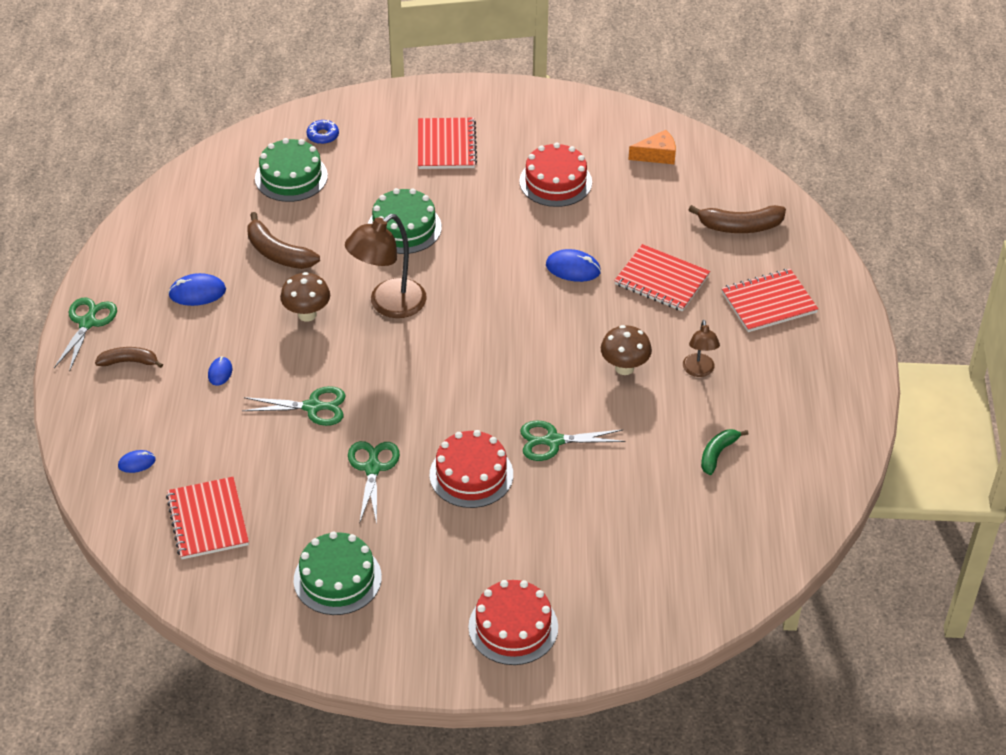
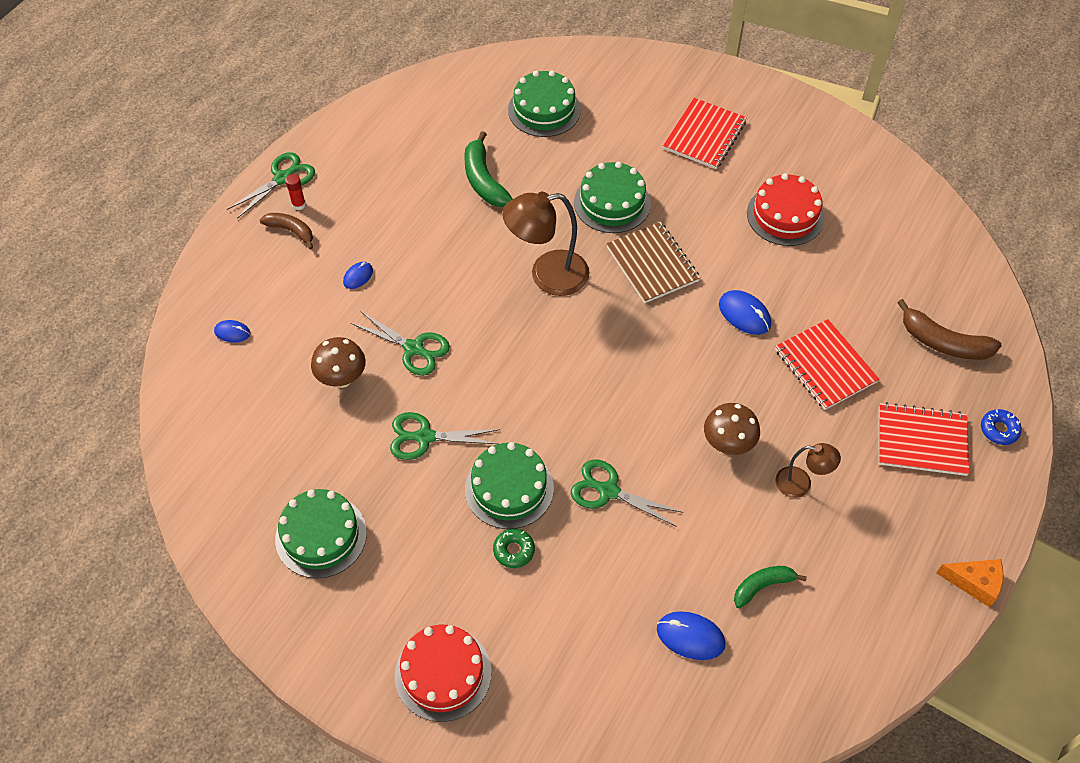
camera: 30 degrees right, 10 degrees up
(120, 338) = (299, 204): none -> red glue stick
(197, 292) = (390, 189): blue mouse -> blue mouse (690, 636)
(208, 520) = (252, 418): red notebook -> none
(278, 253) = (484, 180): brown banana -> green banana
(307, 314) = (469, 253): brown mushroom -> brown mushroom (342, 379)
(323, 136) = (598, 80): blue donut -> blue donut (999, 430)
(372, 468) = (425, 437): green scissors -> green scissors turned 120 degrees counterclockwise
(471, 261) = (652, 264): none -> brown notebook
(471, 474) = (509, 488): red cake -> green cake
(507, 516) = (514, 551): none -> green donut
(657, 155) = (905, 228): orange cheese -> orange cheese (974, 583)
(699, 371) = (801, 484): brown lamp -> brown lamp turned 105 degrees counterclockwise

